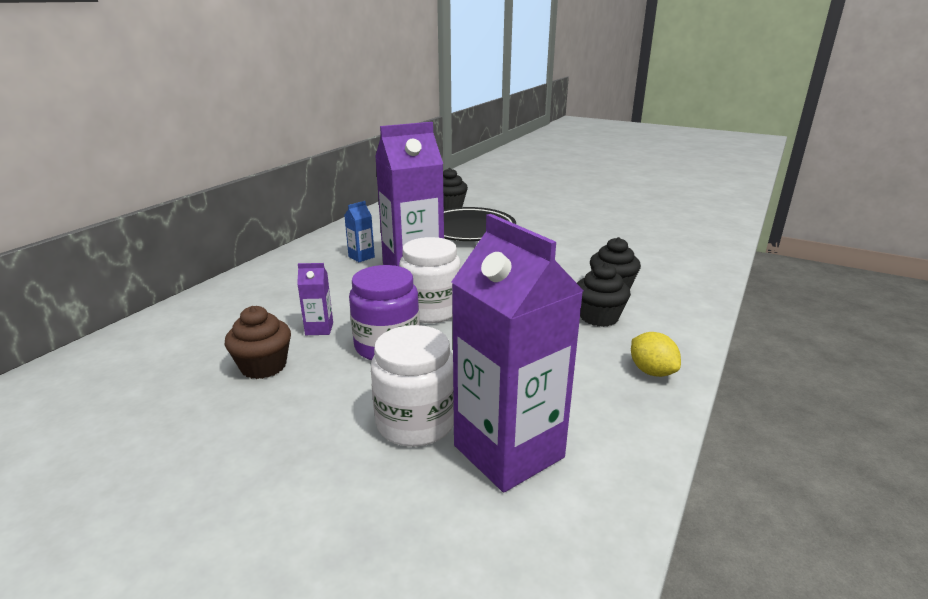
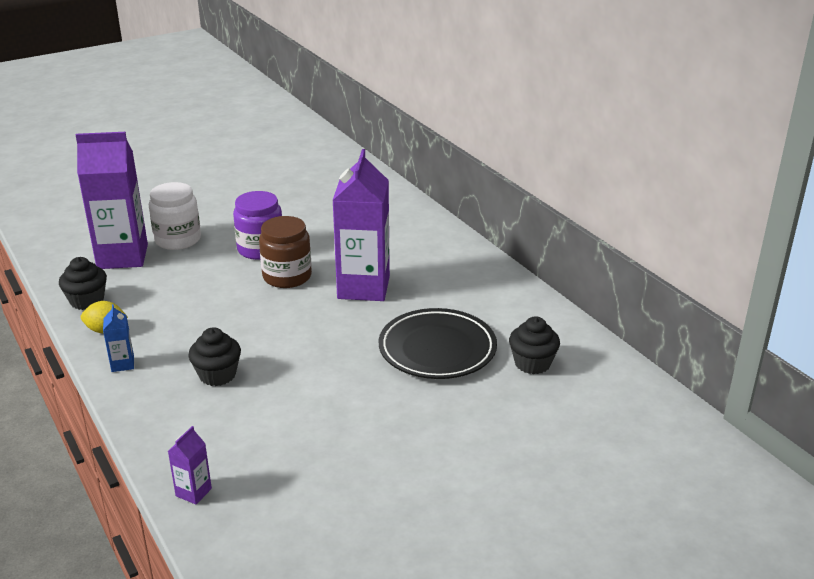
camera: 120 degrees right, 5 degrees up
(263, 366) = (287, 210): brown cupcake -> none
(319, 329) = (311, 232): purple carton -> purple carton (193, 492)
(361, 257) = (422, 271): blue carton -> blue carton (122, 364)
(431, 310) = (287, 276): white jar -> brown jar
(599, 317) = (186, 343): black cupcake -> black cupcake (87, 301)

